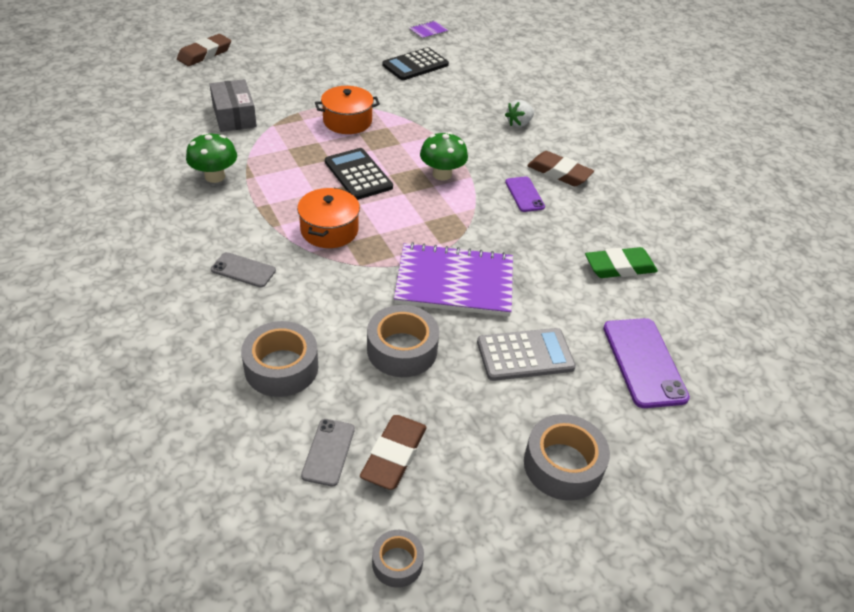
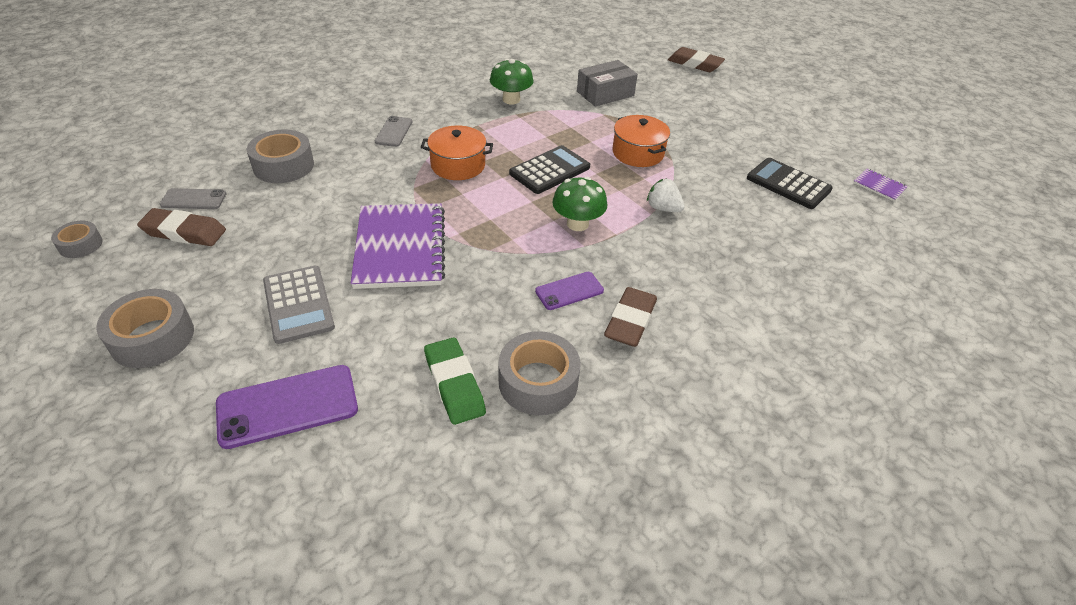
camera: 80 degrees right, 0 degrees up
(402, 349) = (304, 224): grey tape -> grey tape (538, 382)
(519, 124) = (720, 278): white strawberry -> white strawberry (663, 208)

